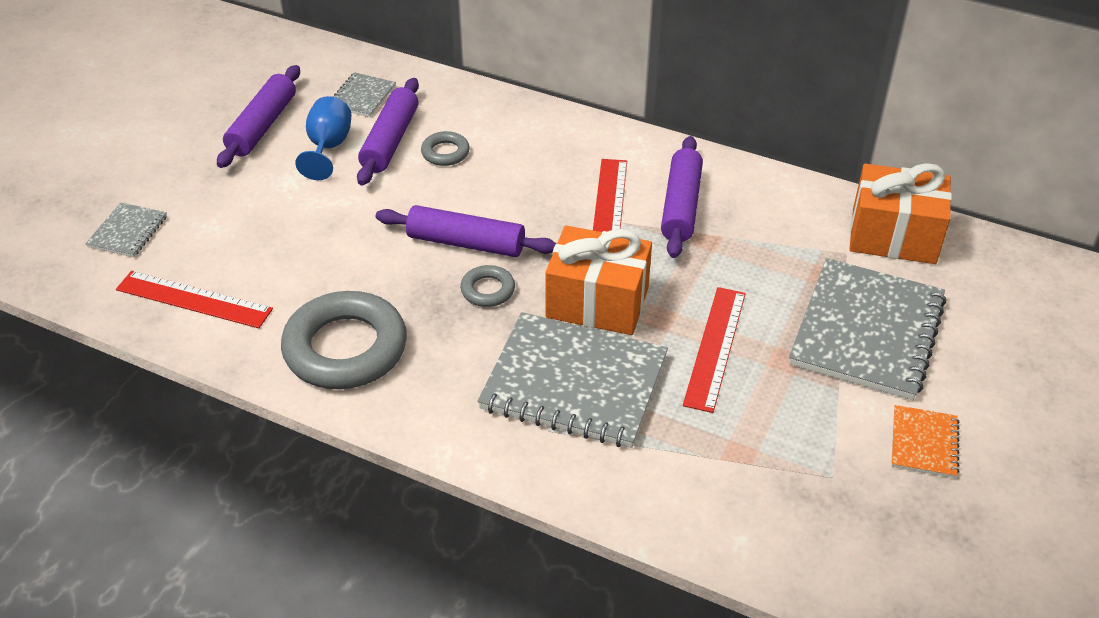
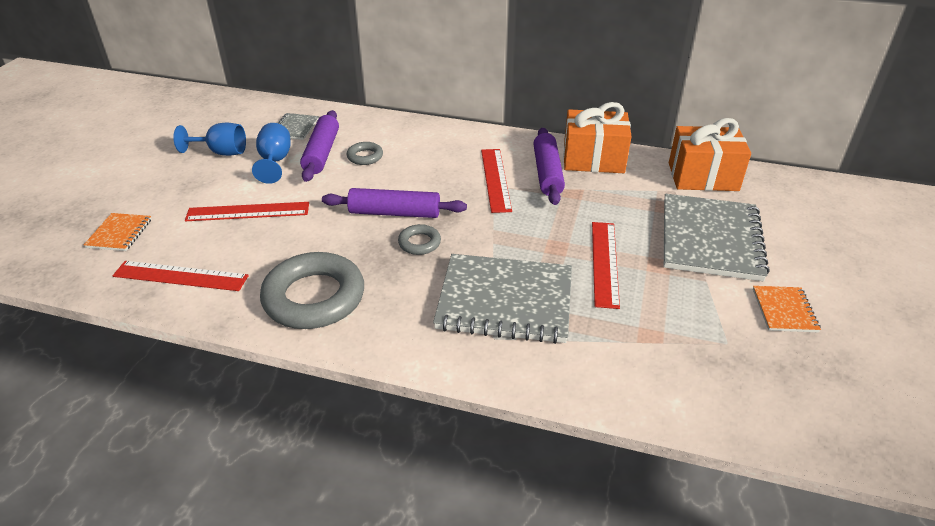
camera: 10 degrees left, 5 degrees down
(128, 232) = (119, 233): grey notebook -> orange notebook
(262, 126) = (221, 152): purple rolling pin -> blue goblet
(284, 219) = (248, 212): none -> red ruler
(597, 302) = (506, 242): orange gift -> orange gift (593, 159)

